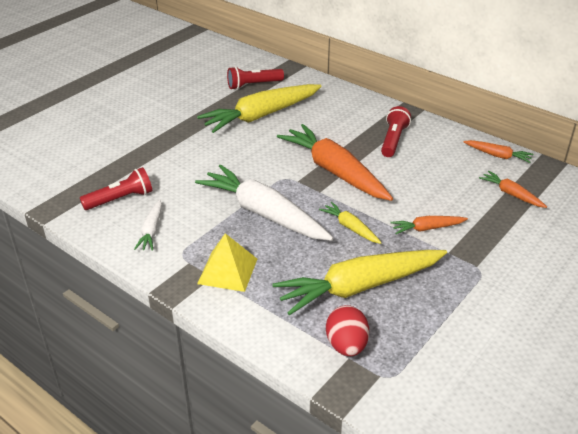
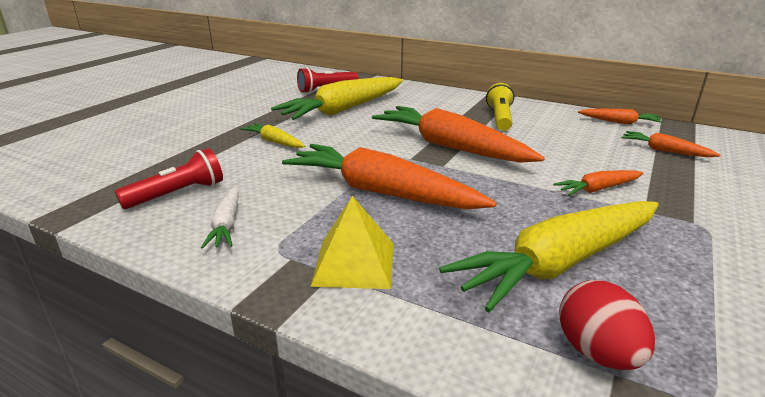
camera: 10 degrees left, 10 degrees down
(264, 213) = (382, 192): white carrot -> orange carrot
(350, 228) = (502, 197): yellow carrot -> yellow carrot (274, 142)
(393, 140) = (500, 118): red flashlight -> yellow flashlight

